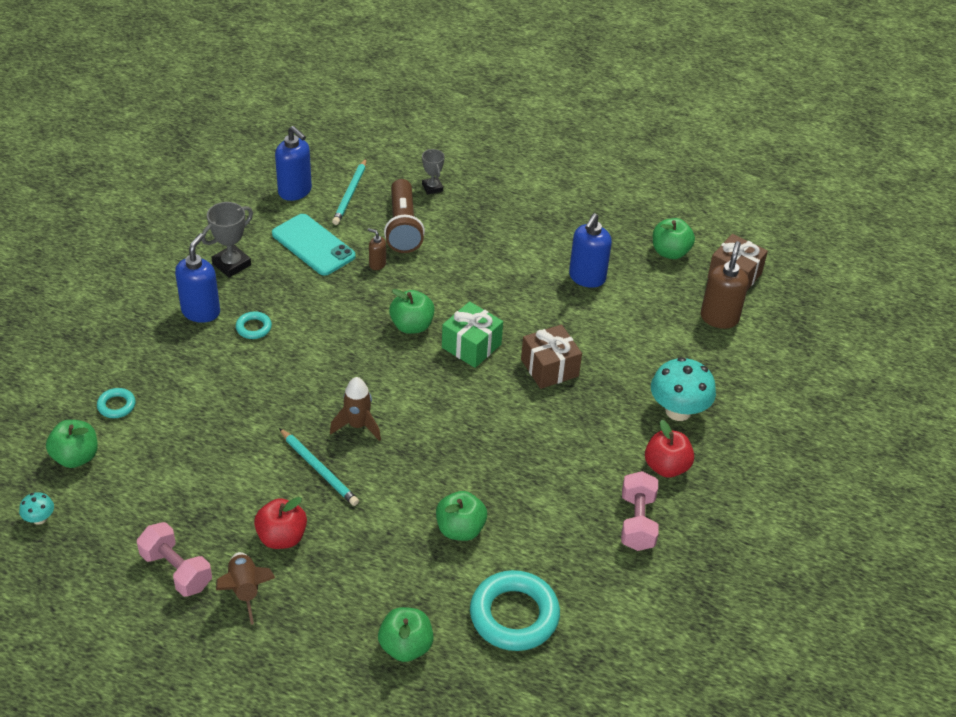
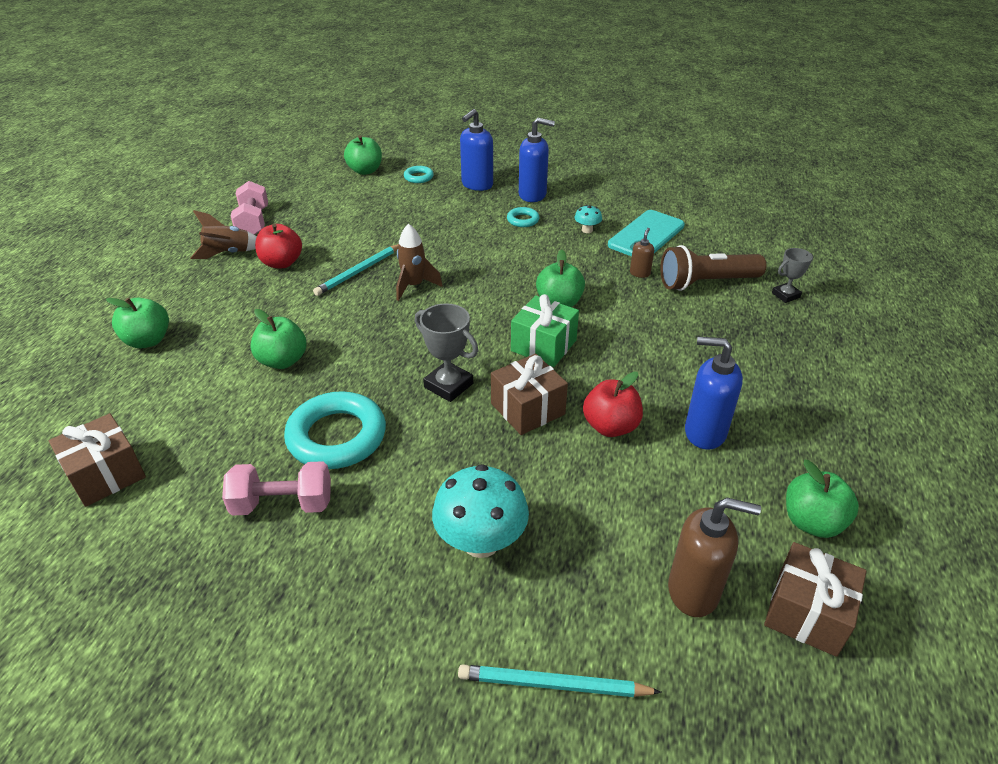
camera: 85 degrees right, 5 degrees down
(39, 519) = (307, 168): turquoise mushroom -> turquoise mushroom (587, 230)
(176, 570) = (253, 222): pink dumbbell -> pink dumbbell turned 45 degrees counterclockwise
(231, 264) = (597, 200): grey trophy -> grey trophy (448, 385)
(295, 191) = (716, 217): blue soap dispenser -> blue soap dispenser (477, 185)
(350, 194) = (735, 246): turquoise pencil -> turquoise pencil (553, 685)
(514, 615) = (166, 407): turquoise ring -> turquoise ring (337, 436)
(595, 647) = (106, 474): none -> brown gift
(666, 467) = (376, 531): red apple -> red apple (610, 426)

